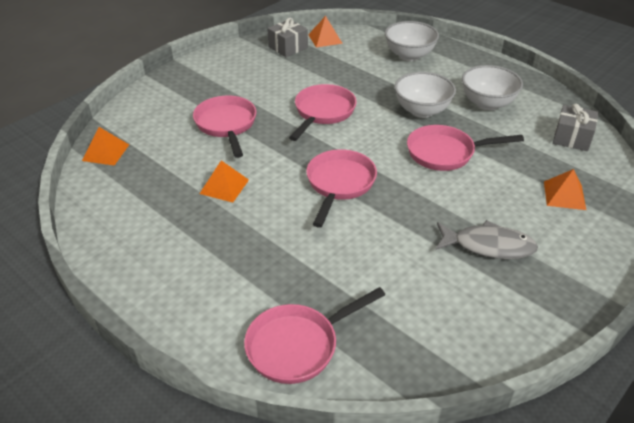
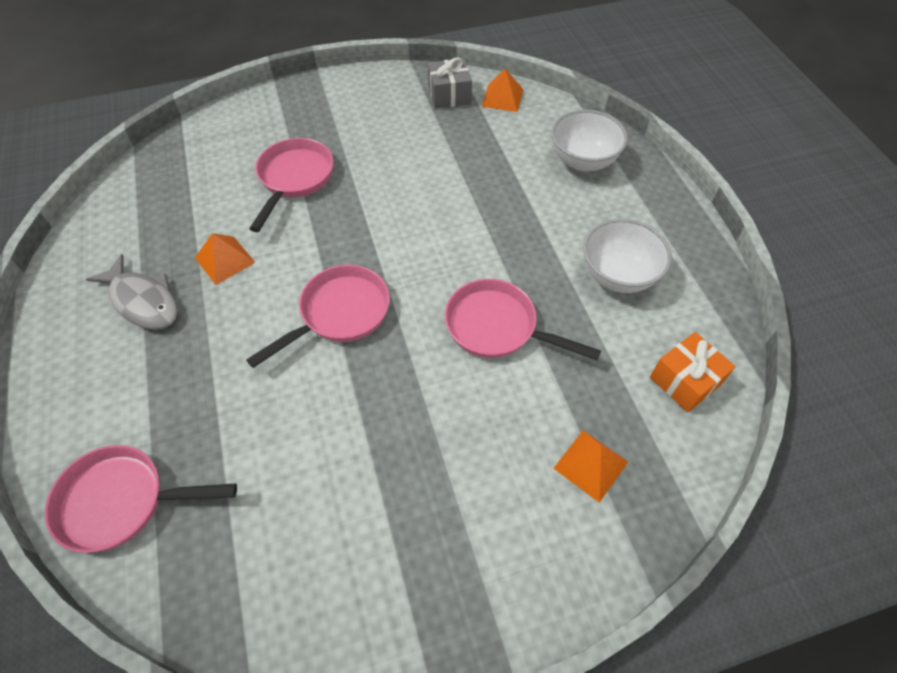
camera: 30 degrees right, 15 degrees up
(105, 152) = (156, 165): orange pyramid -> none
(323, 112) = (408, 205): pink pan -> none
(422, 111) = (524, 251): white bowl -> none
(488, 246) = (427, 488): grey fish -> grey fish (143, 301)
(572, 138) = (685, 381): grey gift -> orange gift

